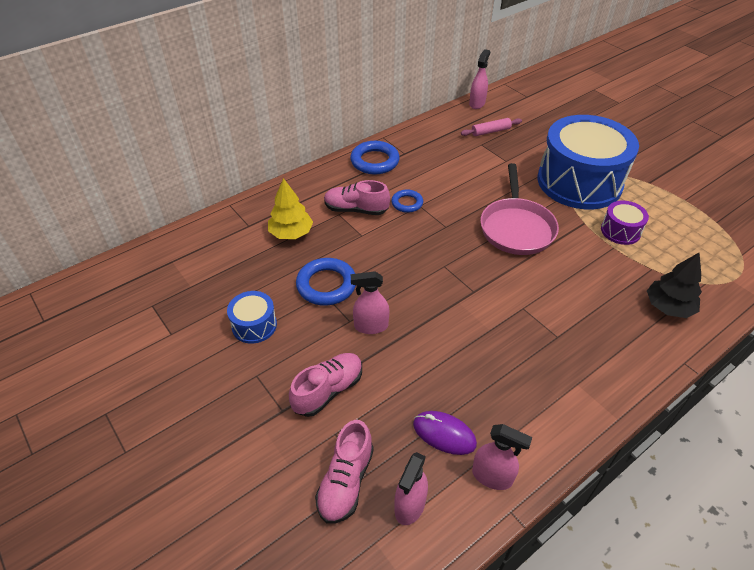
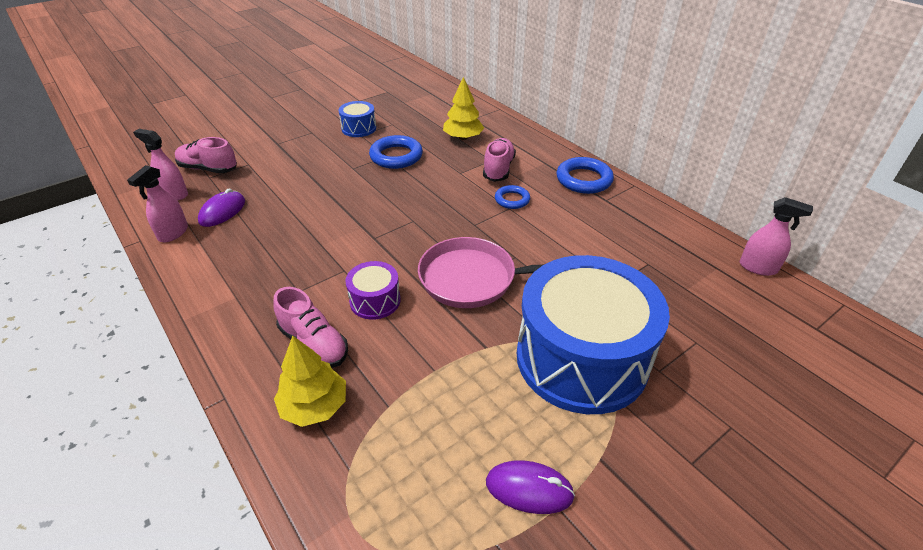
camera: 90 degrees right, 5 degrees down
(328, 390) = (286, 160): pink shoe -> pink shoe (314, 344)
(371, 326) = (344, 178): pink spray bottle -> none
(490, 131) = (685, 275): pink rolling pin -> none
(620, 231) = (469, 386): purple drum -> purple drum (375, 300)
(668, 307) = (314, 406): black tree -> yellow tree
(680, 209) = (529, 489): none -> purple mouse

